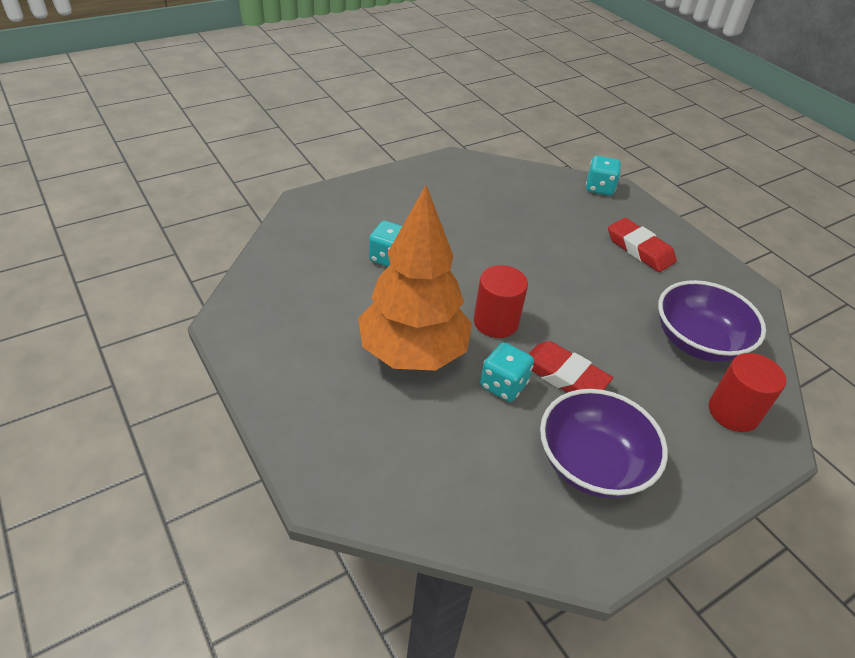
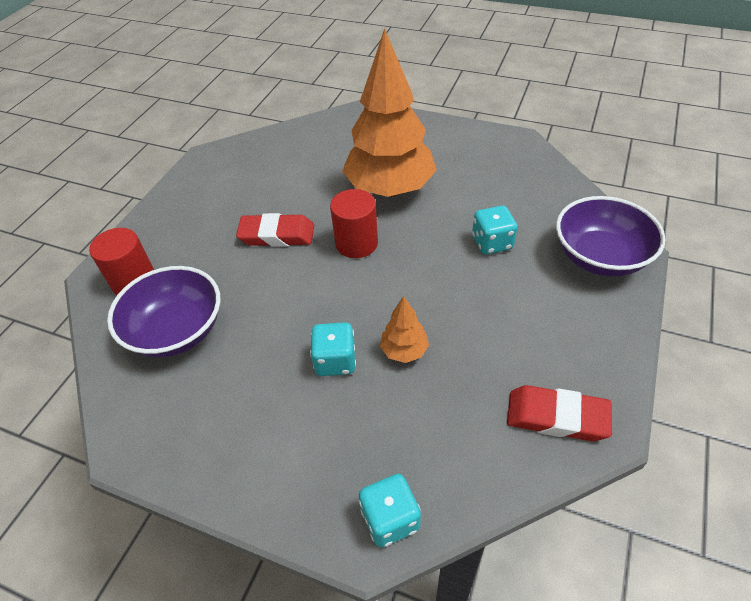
camera: 150 degrees right, 5 degrees up
(503, 385) = (314, 205): turquoise dice -> turquoise dice (335, 361)
(528, 238) = (404, 351): none -> orange tree
(592, 464) = (227, 194): purple bowl -> purple bowl (600, 257)
(639, 249) = (278, 422): red eraser -> red eraser (556, 417)

